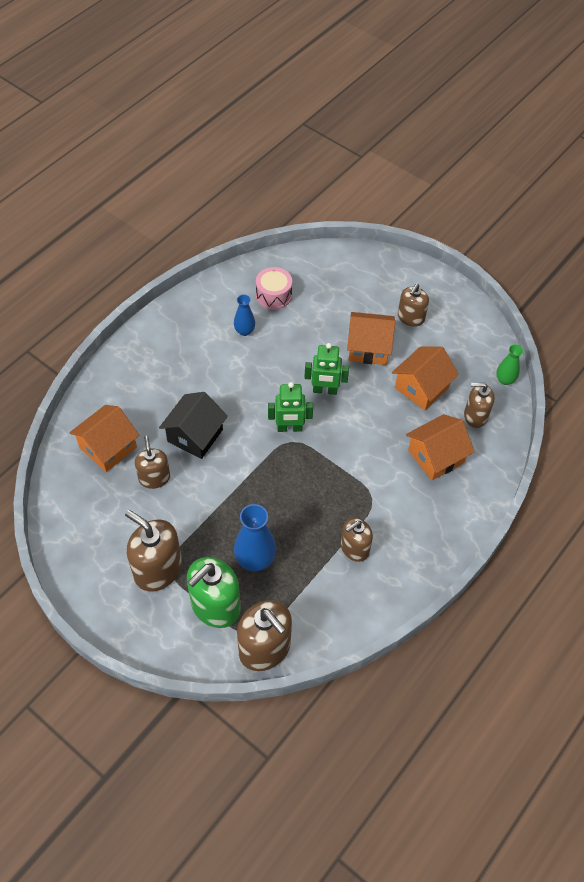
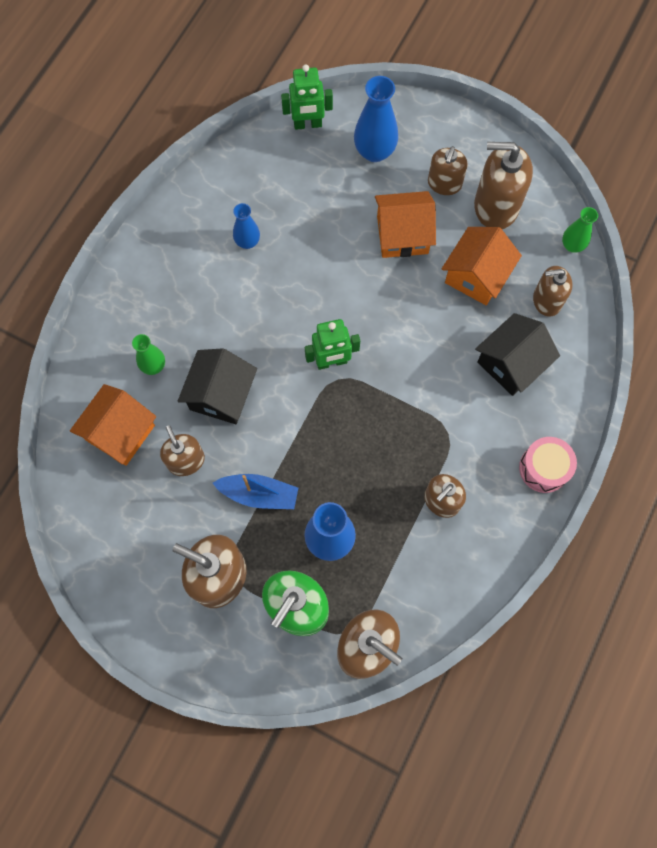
camera: 10 degrees left, 15 degrees up
(147, 405) = (153, 366): none -> green vase
(206, 514) = (259, 494): none -> blue boat
(274, 295) = (272, 185): pink drum -> pink drum (543, 468)
(325, 390) = (362, 303): green robot -> green robot (307, 124)
(360, 286) = (374, 151): none -> blue vase
(436, 456) = (511, 363): orange house -> black house
(448, 341) = (495, 206): none -> brown soap dispenser

